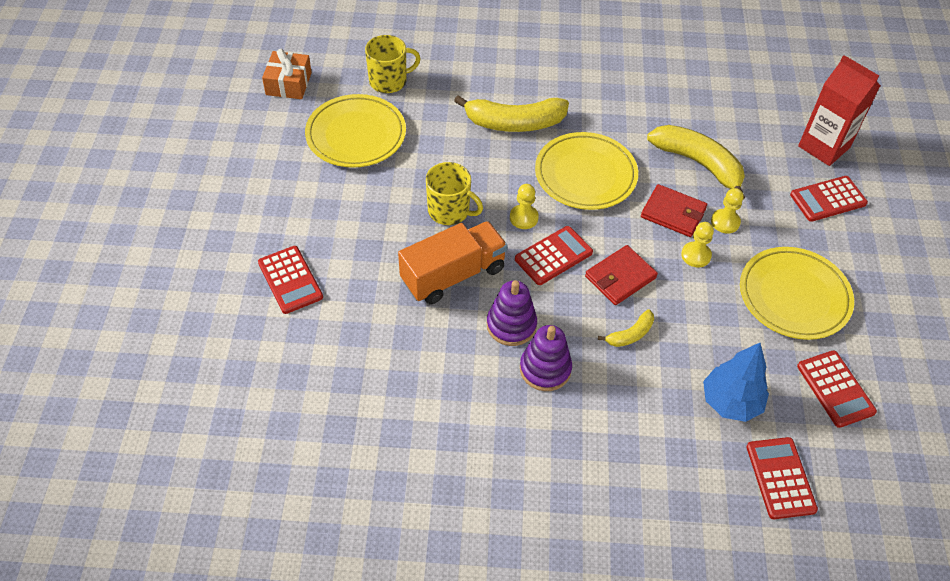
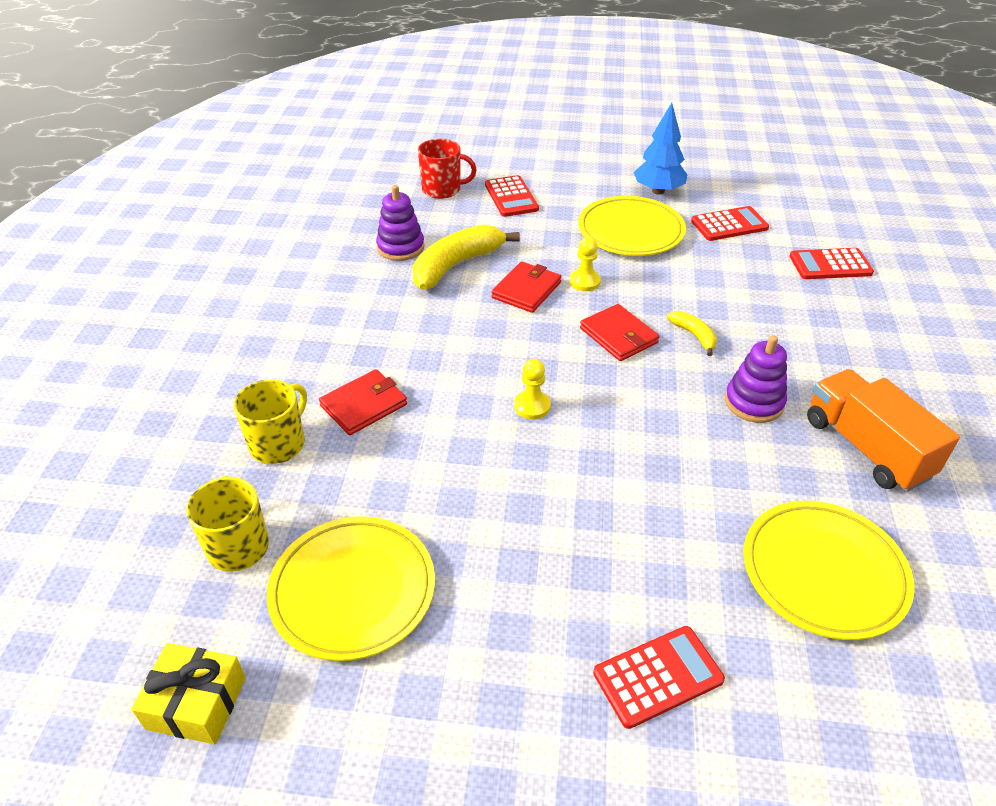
camera: 85 degrees left, 10 degrees down
(289, 84) = (196, 703): orange gift -> yellow gift
(449, 211) = (519, 477): yellow mug -> yellow mug (278, 443)
(453, 275) = (629, 477): orange truck -> orange truck (866, 448)
(511, 325) = (699, 426): purple stacking toy -> purple stacking toy (400, 247)
(514, 123) = (364, 405): yellow banana -> red wallet
(553, 256) = (591, 384): red calculator -> none
(585, 175) = (464, 349): yellow plate -> yellow plate (823, 572)
(725, 222) = (539, 258): yellow pawn -> none
(730, 402) = (759, 282): blue tree -> blue tree (658, 191)
(824, 147) = (442, 189): red carton -> red mug

